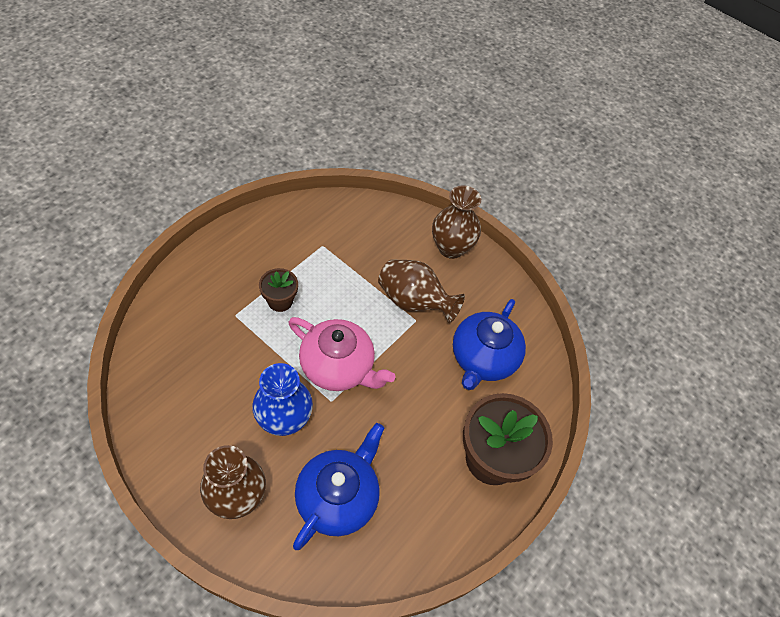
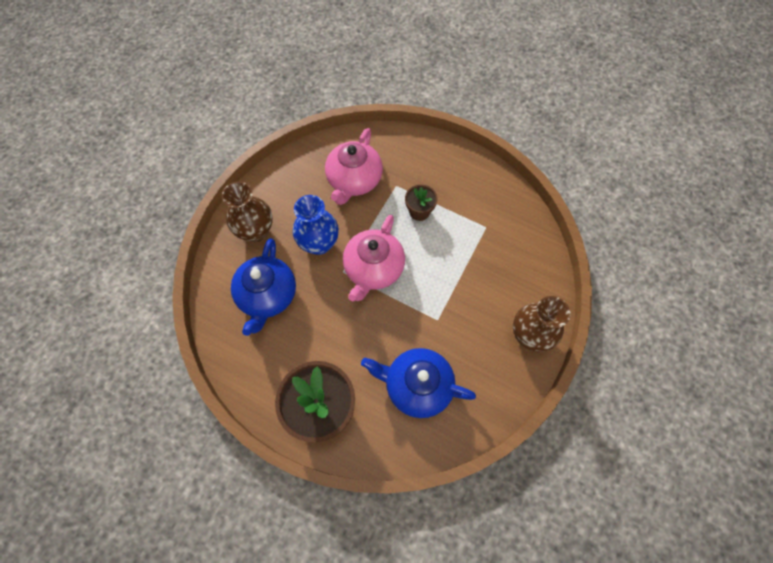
camera: 85 degrees right, 10 degrees up
(208, 359) = (354, 180): none -> pink teapot
(338, 497) = (268, 296): blue teapot -> blue teapot turned 75 degrees clockwise
(414, 302) = (456, 314): brown vase -> none

